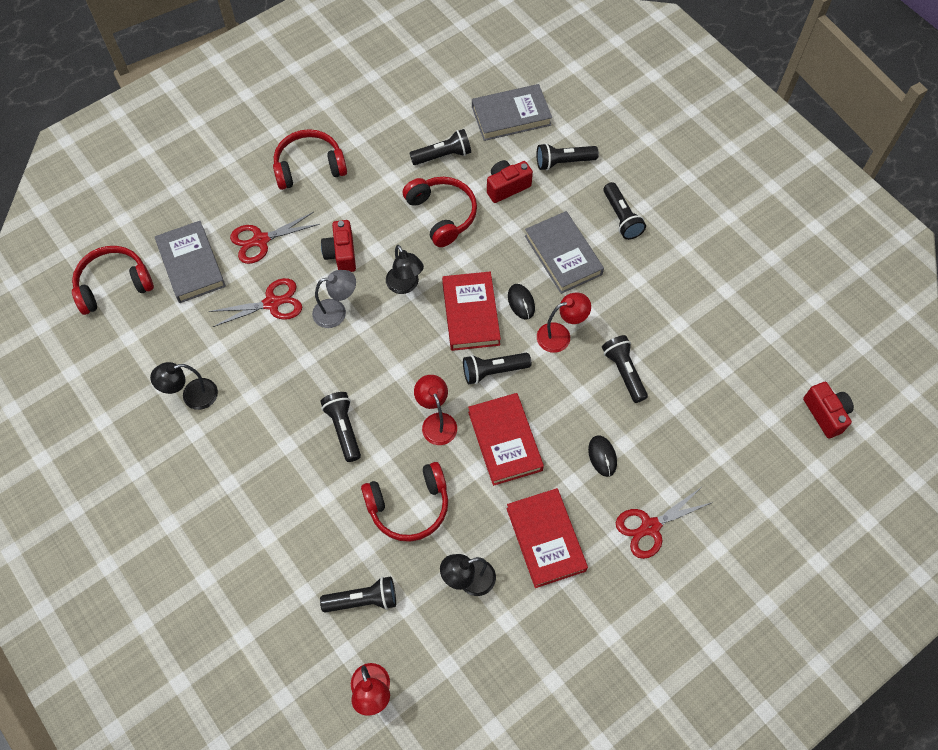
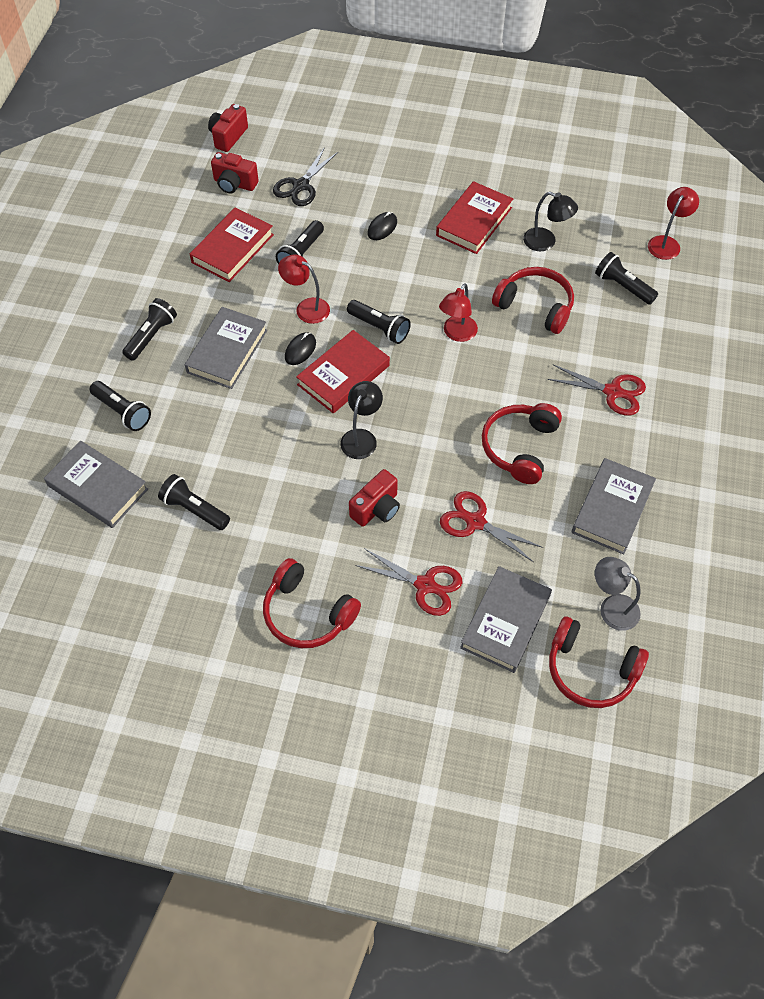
camera: 130 degrees left, 5 degrees down
(192, 396) = (612, 509): black lamp -> grey book
(336, 312) = (434, 467): grey lamp -> grey lamp (612, 607)
(343, 429) = (524, 386): black flashlight -> none
(442, 214) = (263, 462): red headphones -> red headphones (519, 447)
(505, 441) = (428, 285): red book -> red book (232, 248)
(507, 187) = (188, 435): red camera -> red camera (234, 184)
(650, 527) = (407, 177): red scissors -> red scissors (613, 392)
(709, 429) = (301, 186): none -> black scissors

